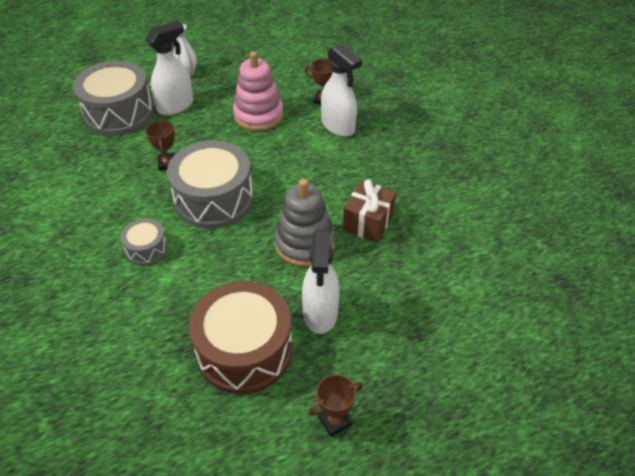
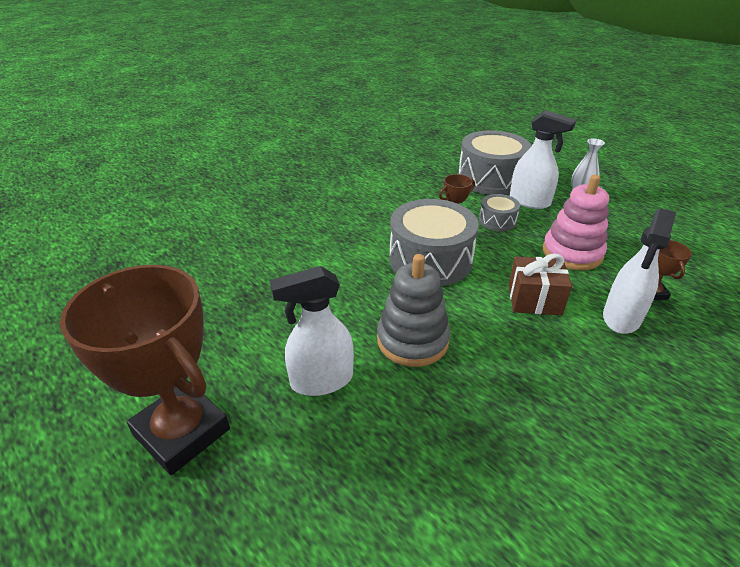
camera: 70 degrees right, 10 degrees down
(147, 249) = (346, 241): grey drum -> grey drum (497, 221)
(245, 350) = (255, 335): brown drum -> none
(334, 421) = (182, 432): brown trophy -> brown trophy, size x2.40
(368, 222) = (481, 389): brown gift -> brown gift (534, 299)

